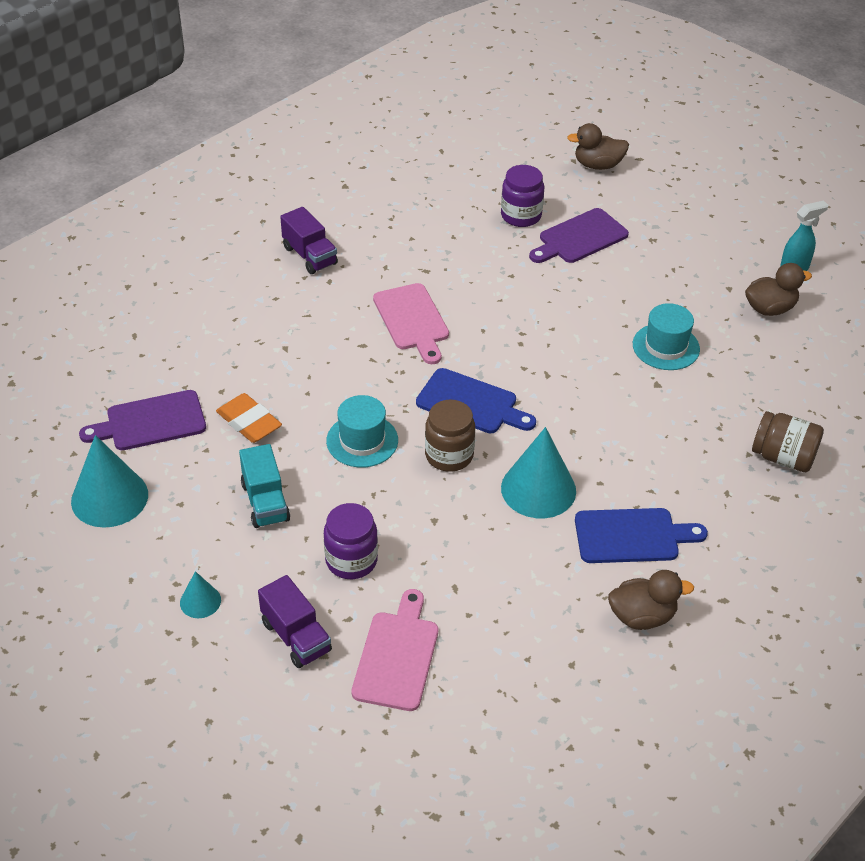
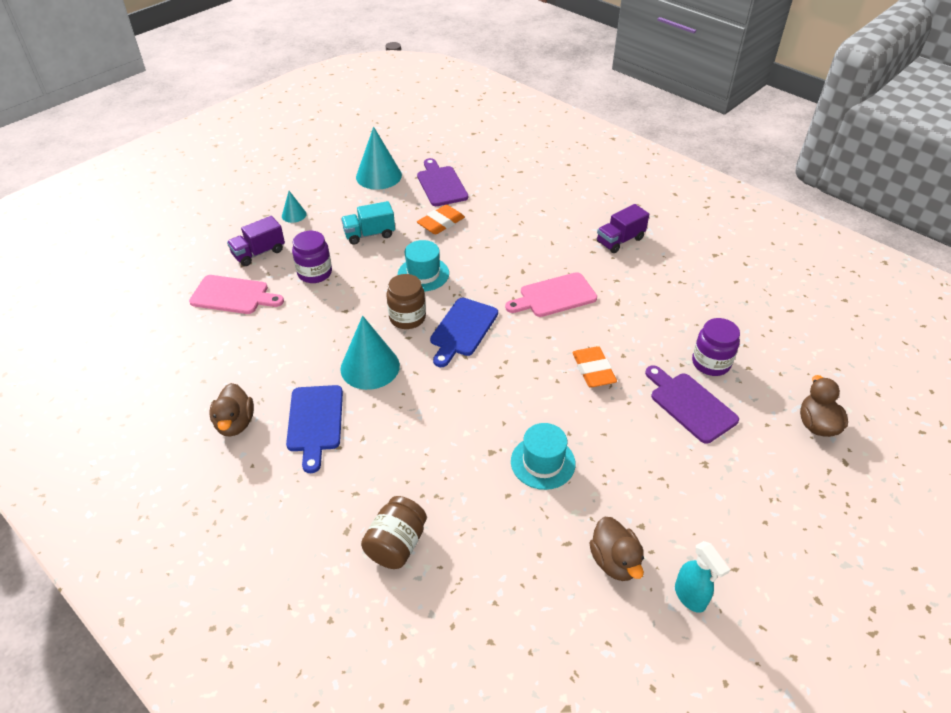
camera: 90 degrees right, 0 degrees up
(535, 299) = (593, 370): none -> orange eraser

